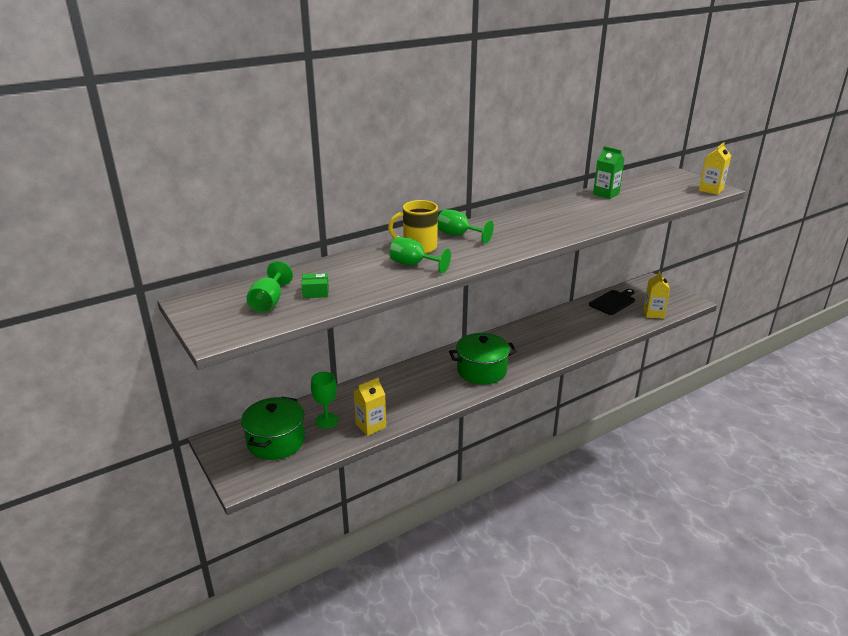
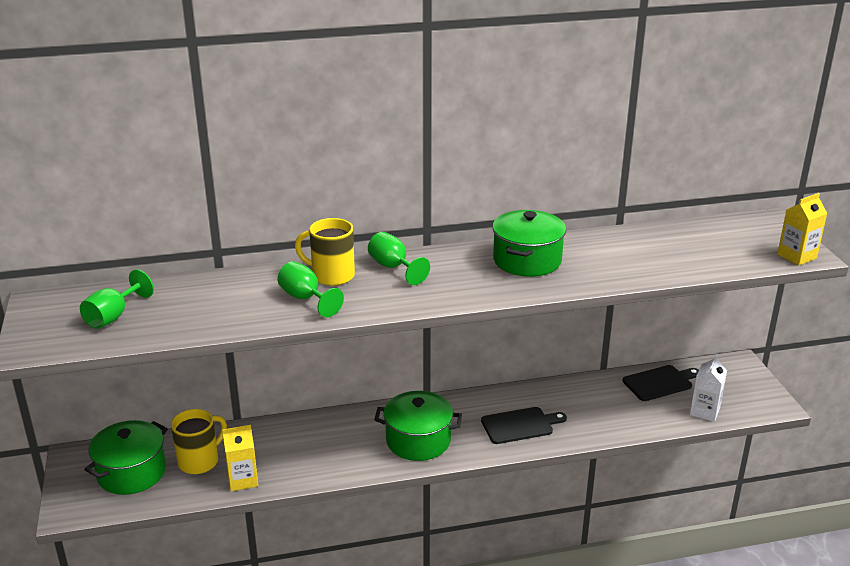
camera: 20 degrees right, 0 degrees up
(315, 292) = (170, 314): green box -> none
(326, 420) = (199, 461): green goblet -> yellow mug
(544, 346) = (520, 425): none -> black cutting board
(547, 217) = (527, 260): none -> green pot
(606, 194) = (638, 238): green carton -> none
(653, 313) = (704, 411): yellow carton -> white carton

